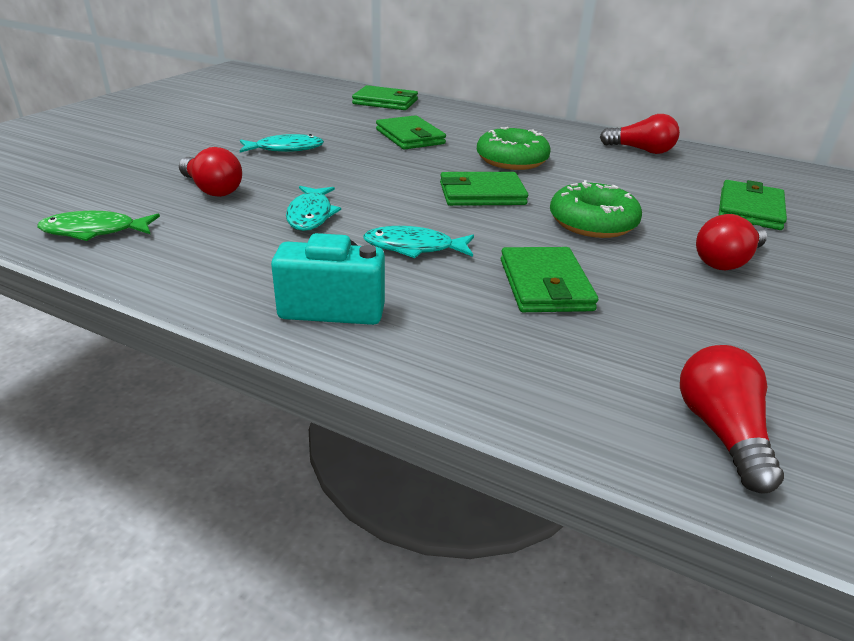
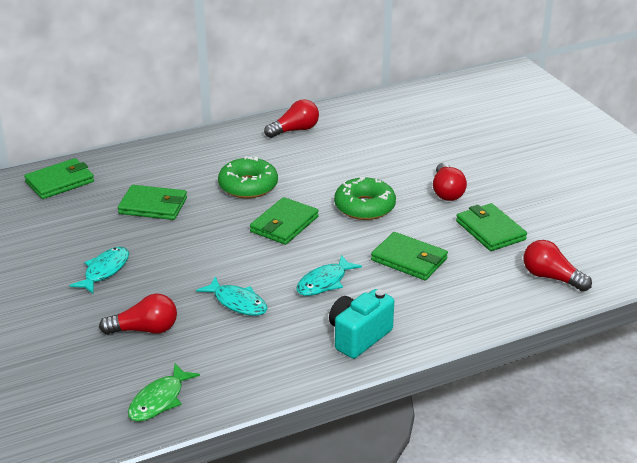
camera: 50 degrees left, 0 degrees up
(750, 209) = (408, 148): green wallet -> green wallet (490, 230)

